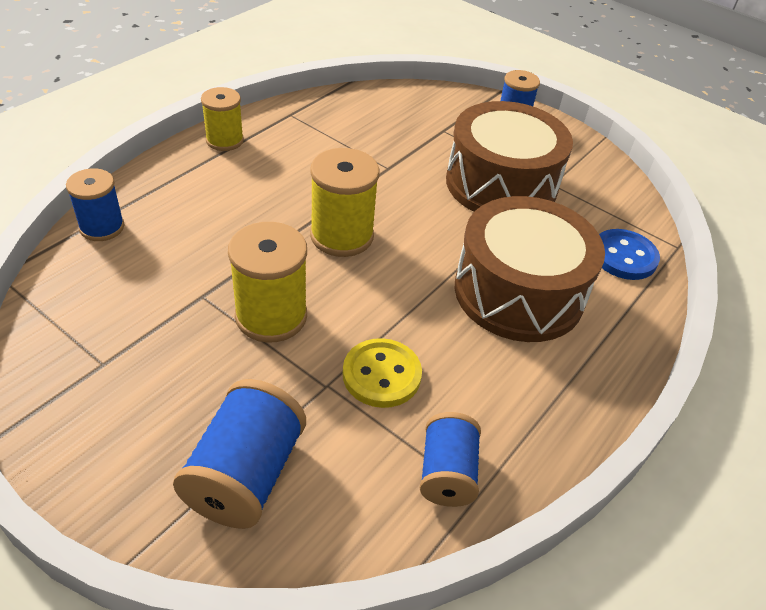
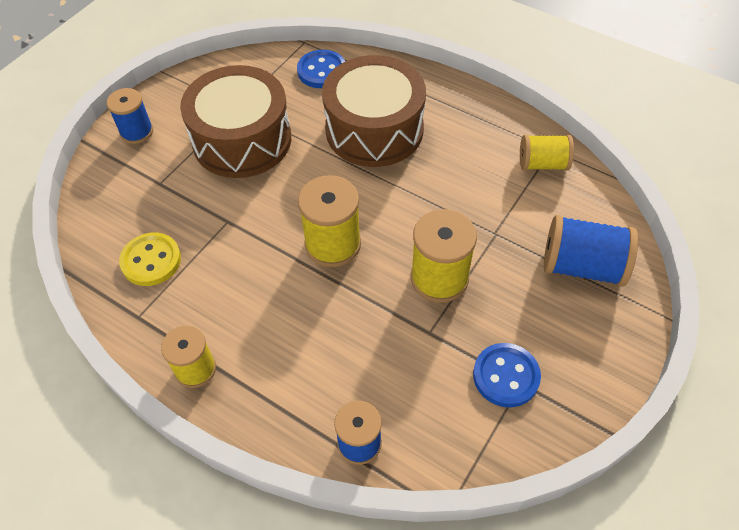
camera: 90 degrees left, 10 degrees up
(118, 351) = (506, 376): none -> blue button
(381, 375) = (476, 203): yellow button -> yellow button (151, 261)
(447, 473) = (543, 164): blue spool -> yellow spool

